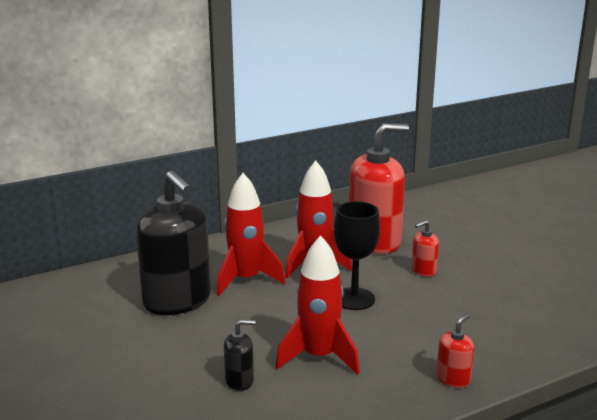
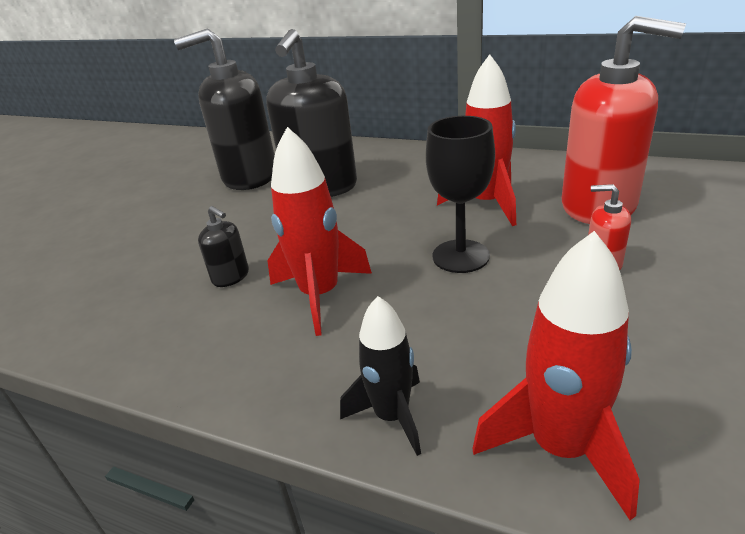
camera: 55 degrees right, 10 degrees up
(92, 320) = (249, 176): none -> black soap dispenser
(246, 280) = (400, 192): red rocket -> red rocket (560, 448)
(453, 379) = (392, 416): red soap dispenser -> black rocket

